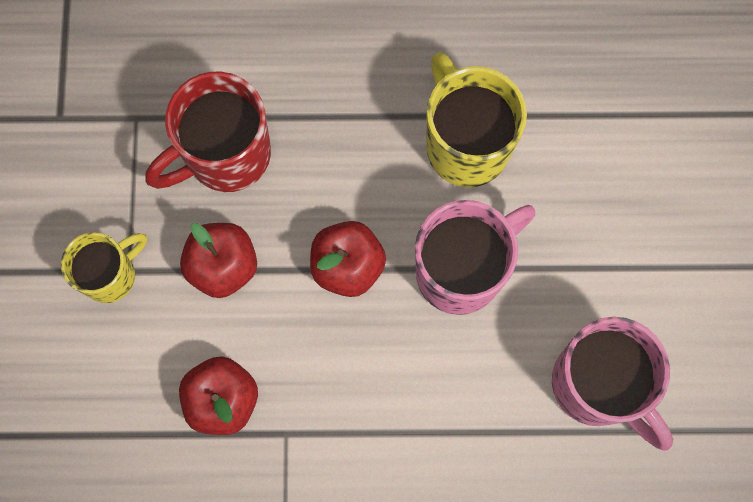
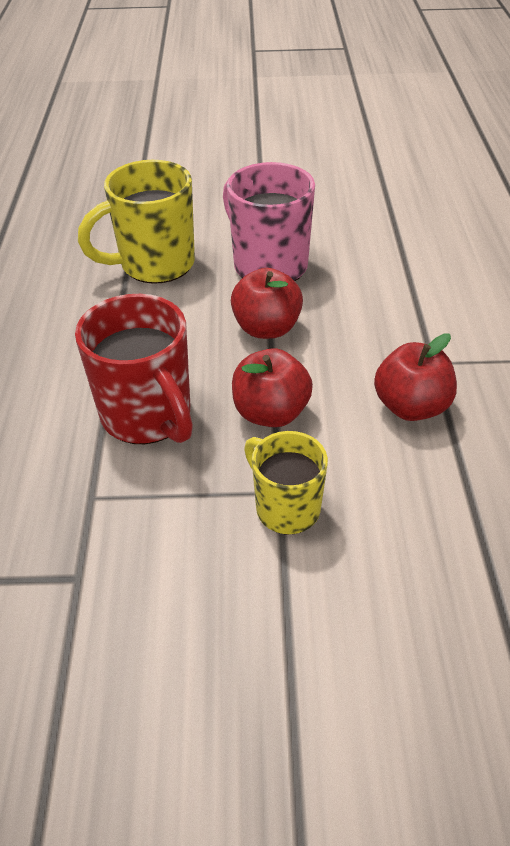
camera: 90 degrees left, 30 degrees down
(597, 386) = (355, 204): pink mug -> none

